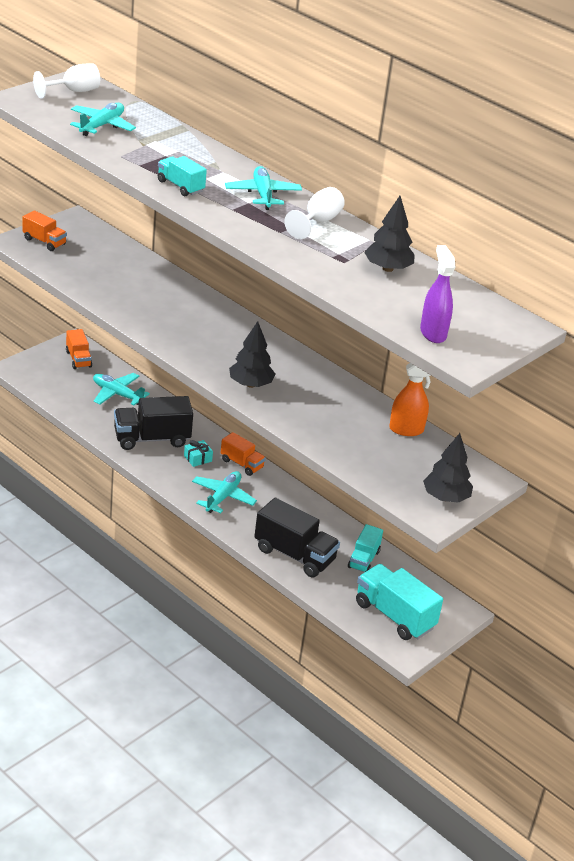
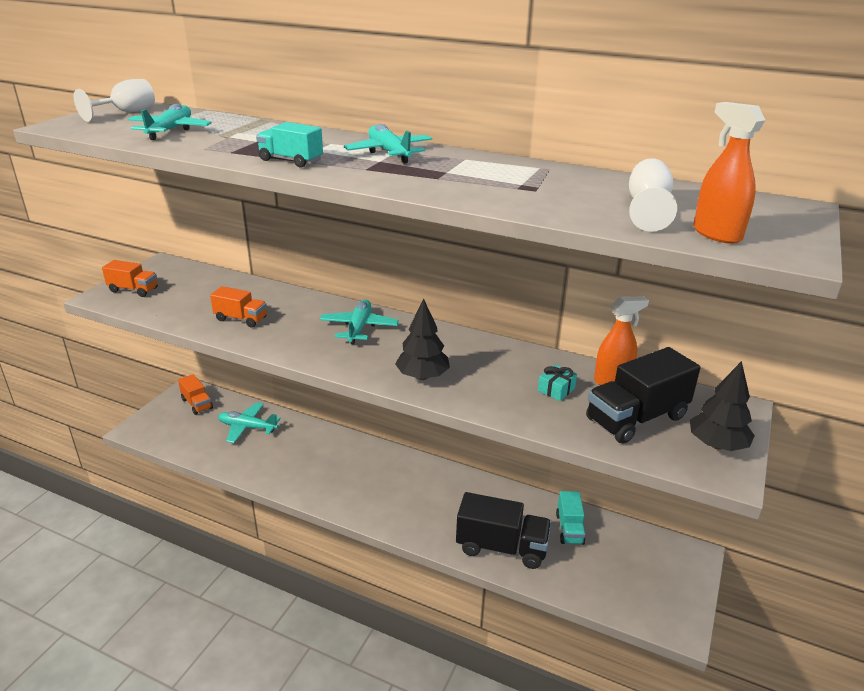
camera: 15 degrees left, 5 degrees down
(152, 438) = (299, 463): black truck -> black truck (636, 418)
(197, 458) = (353, 470): turquoise gift -> turquoise gift (556, 389)
(223, 497) = (397, 504): turquoise plane -> turquoise plane (359, 328)
(241, 464) = (398, 463): orange truck -> orange truck (241, 319)
(318, 222) = (470, 163): white goblet -> white goblet (647, 208)
(387, 268) = (588, 187): black tree -> none
(394, 615) = (640, 585): turquoise truck -> none
(433, 333) = (716, 234): purple spray bottle -> orange spray bottle

